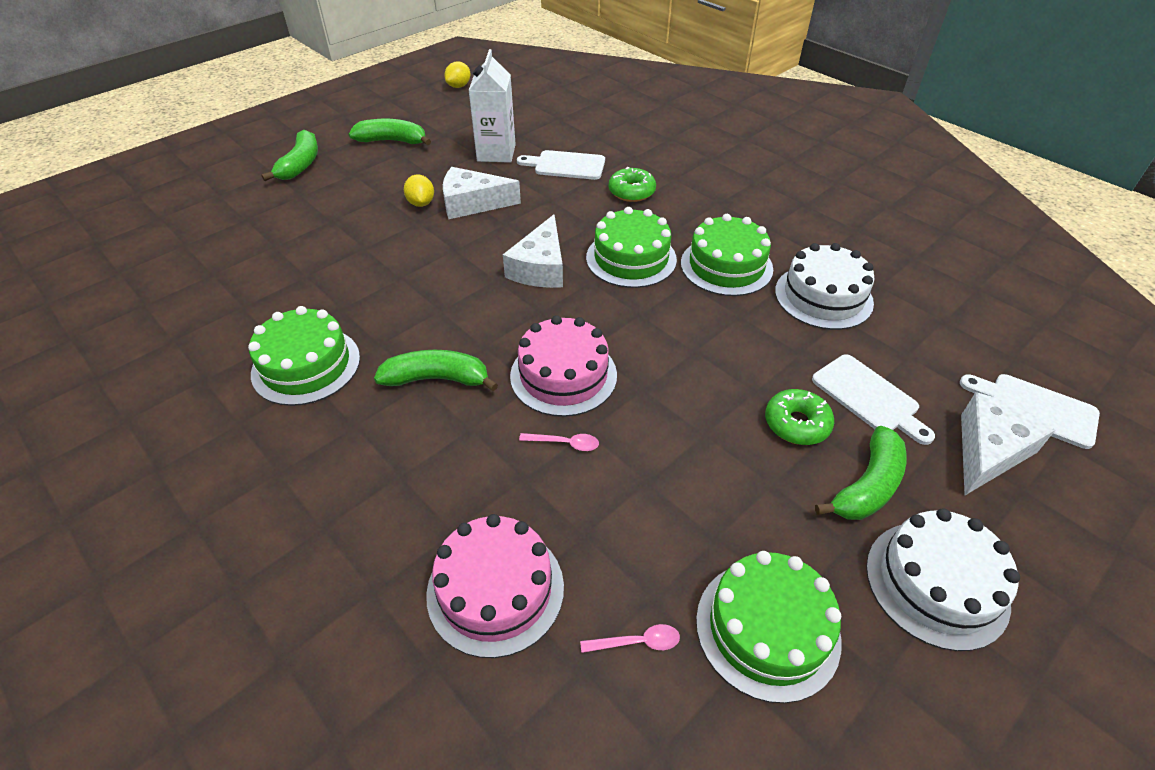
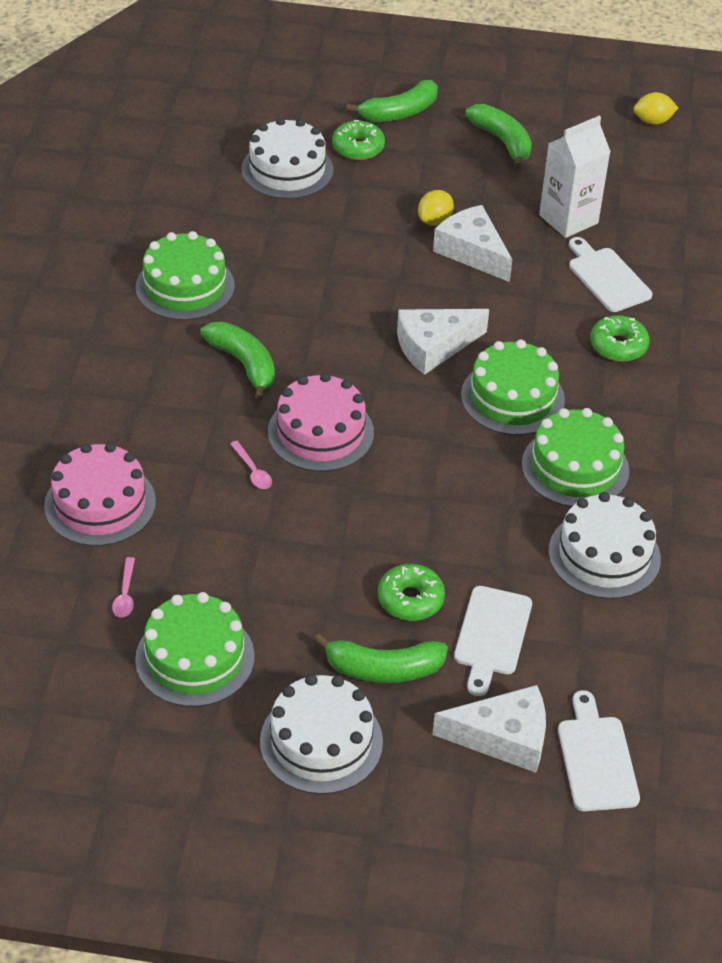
camera: 50 degrees right, 0 degrees up
(270, 241) = (287, 169): none -> white cake
(303, 198) = (358, 147): none -> green donut
(637, 642) = (125, 594): pink spoon -> pink spoon turned 45 degrees clockwise

